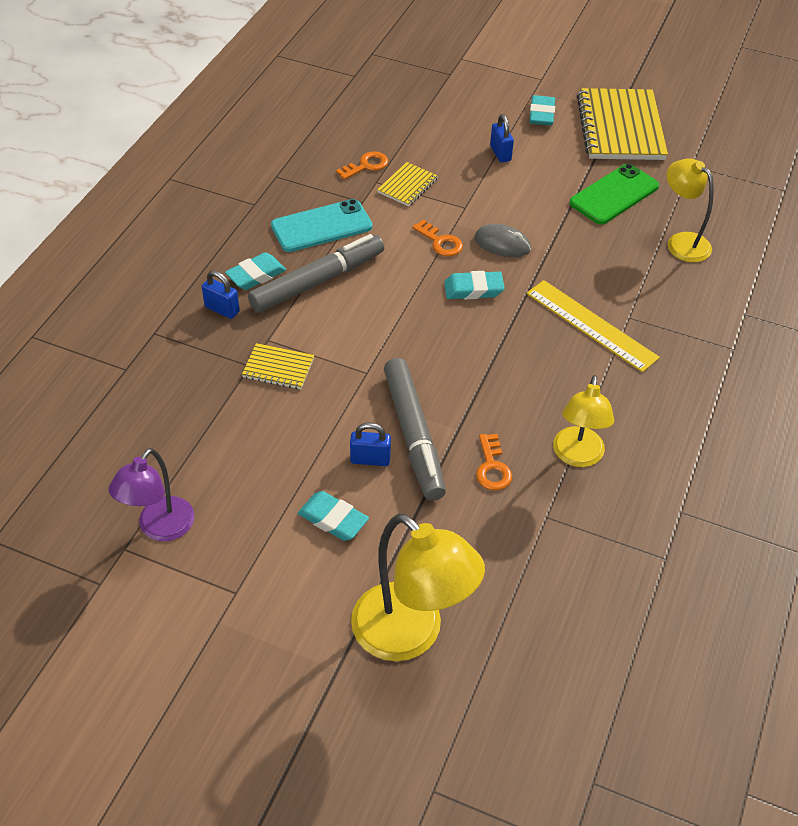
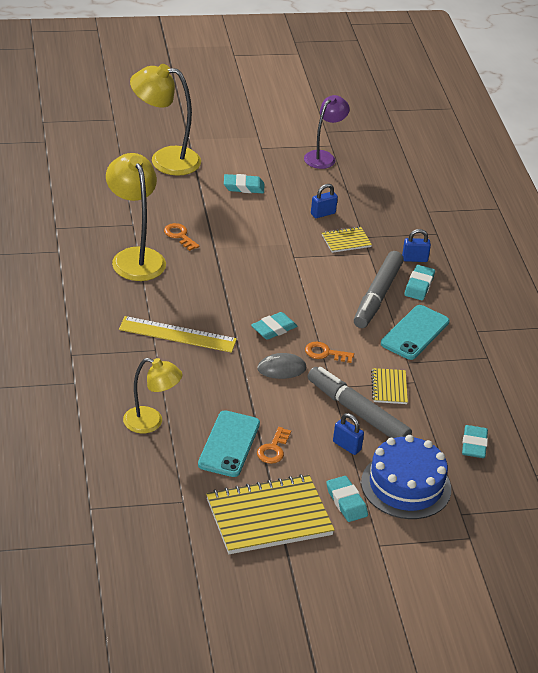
camera: 145 degrees right, 10 degrees down
(160, 528) = (323, 157): purple lamp -> purple lamp turned 45 degrees clockwise
(366, 165) = (435, 392): orange key -> orange key (273, 449)
(370, 459) = (249, 217): blue padlock -> blue padlock (323, 213)
(381, 113) = (474, 445): none -> turquoise eraser
(413, 435) = (236, 235): grey marker -> grey marker (357, 412)
(476, 107) = (406, 486): none -> blue cake
(577, 456) = (135, 257): yellow lamp -> yellow lamp, size x1.54
(614, 195) = (229, 444): green phone -> turquoise phone
(620, 127) = (269, 517): yellow notebook -> yellow notebook turned 75 degrees counterclockwise

